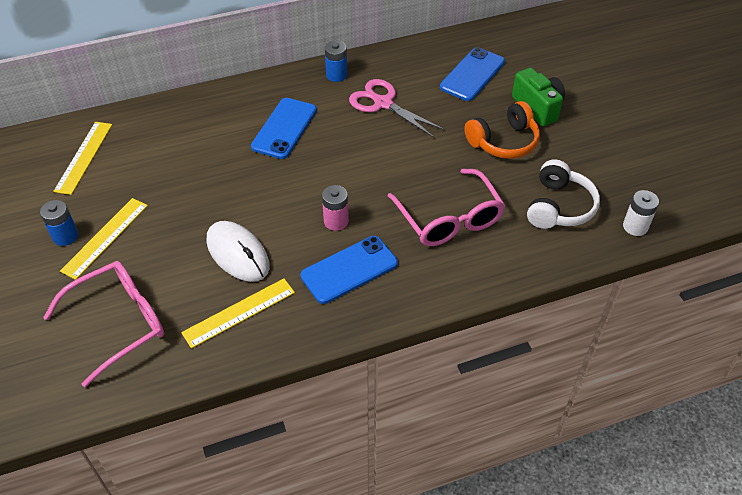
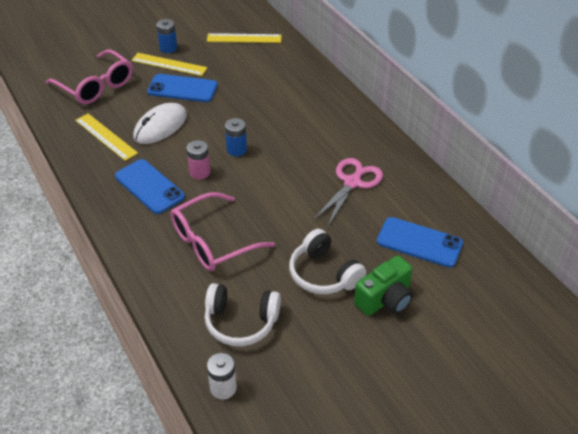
camera: 80 degrees right, 5 degrees down
(284, 128) = (301, 127): blue phone -> blue phone (182, 89)
(336, 75) = (381, 148): blue battery -> blue battery (236, 150)
(503, 141) = (324, 274): orange headphones -> white headphones

